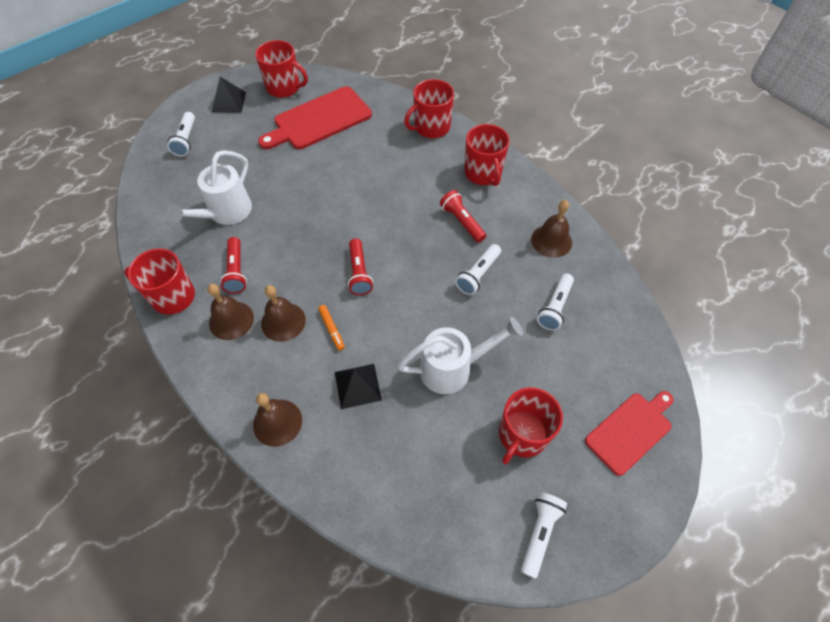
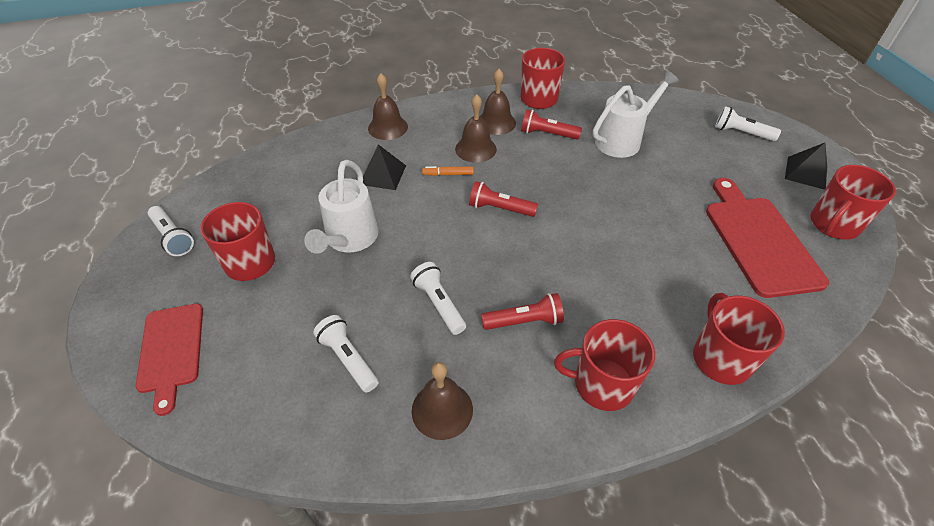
camera: 115 degrees right, 10 degrees down
(225, 213) = (623, 140): white watering can -> white watering can turned 90 degrees clockwise

